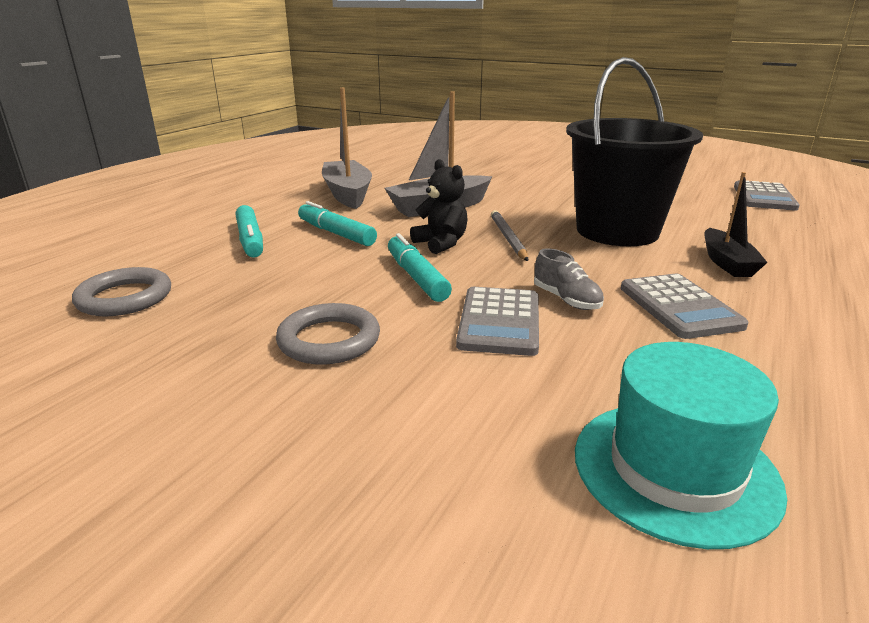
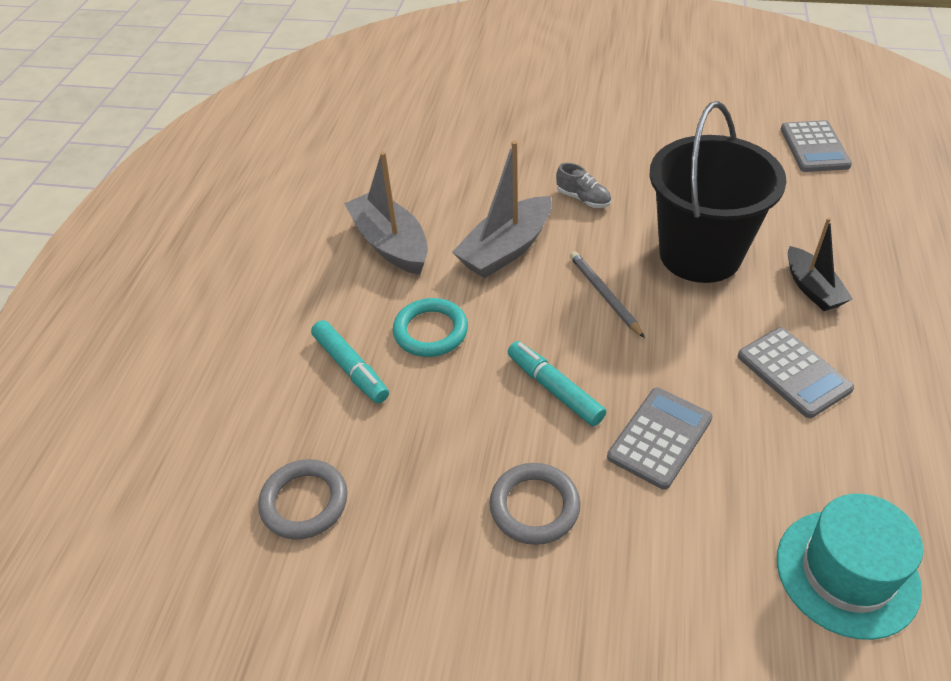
camera: 15 degrees left, 20 degrees up
(336, 233) = (430, 331): turquoise marker -> turquoise ring
(441, 243) = (546, 323): black teddy bear -> none
(499, 322) = (660, 438): grey calculator -> grey calculator turned 135 degrees counterclockwise
(566, 300) = (700, 388): grey shoe -> grey shoe (583, 199)

